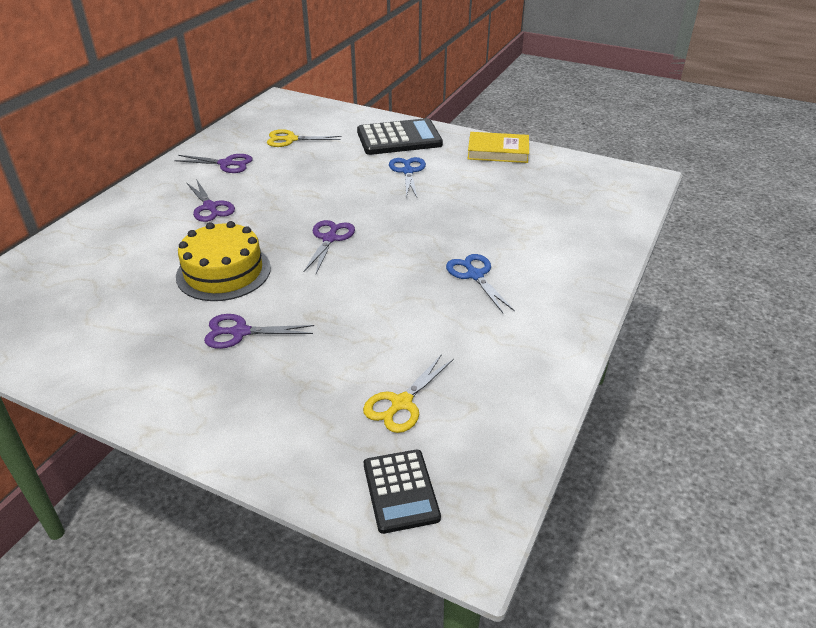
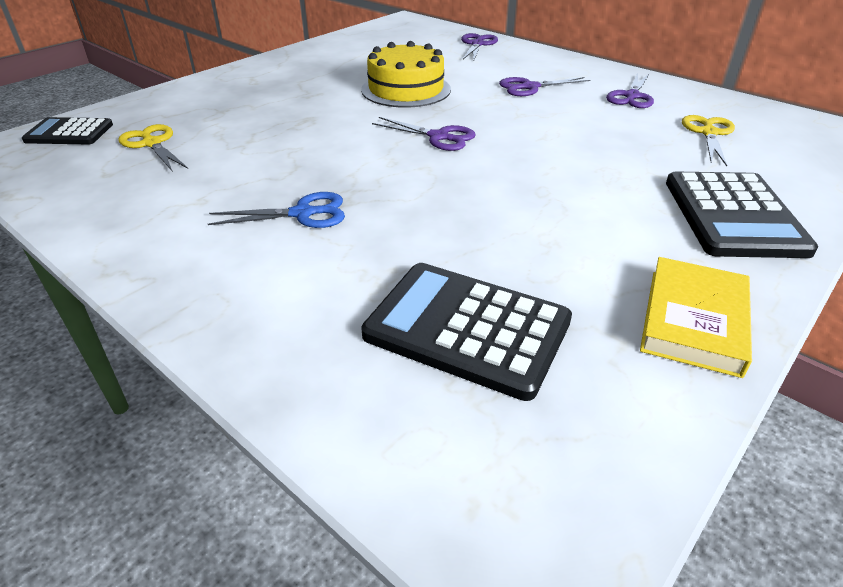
camera: 105 degrees right, 0 degrees up
(240, 332) = (311, 92): purple scissors -> purple scissors (477, 44)
(408, 171) = (605, 207): blue scissors -> none
(543, 202) = (467, 328): none -> black calculator

